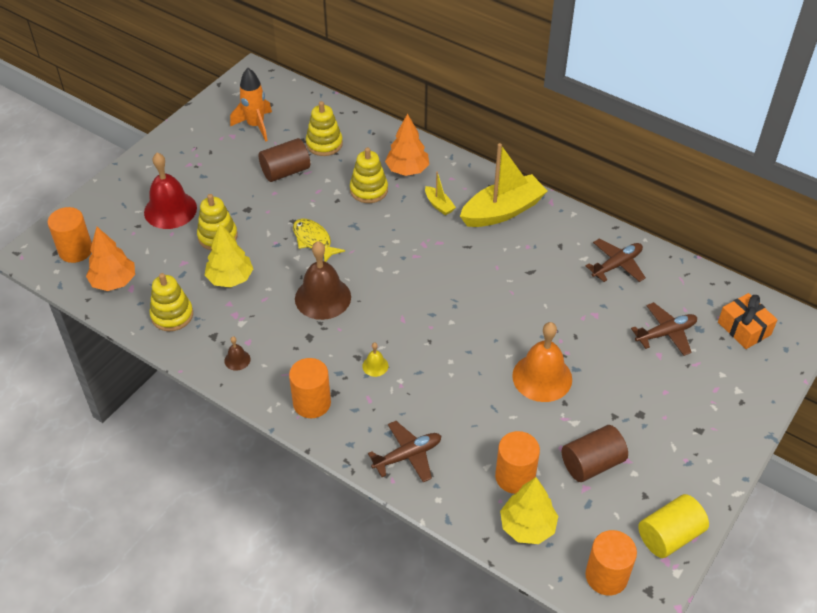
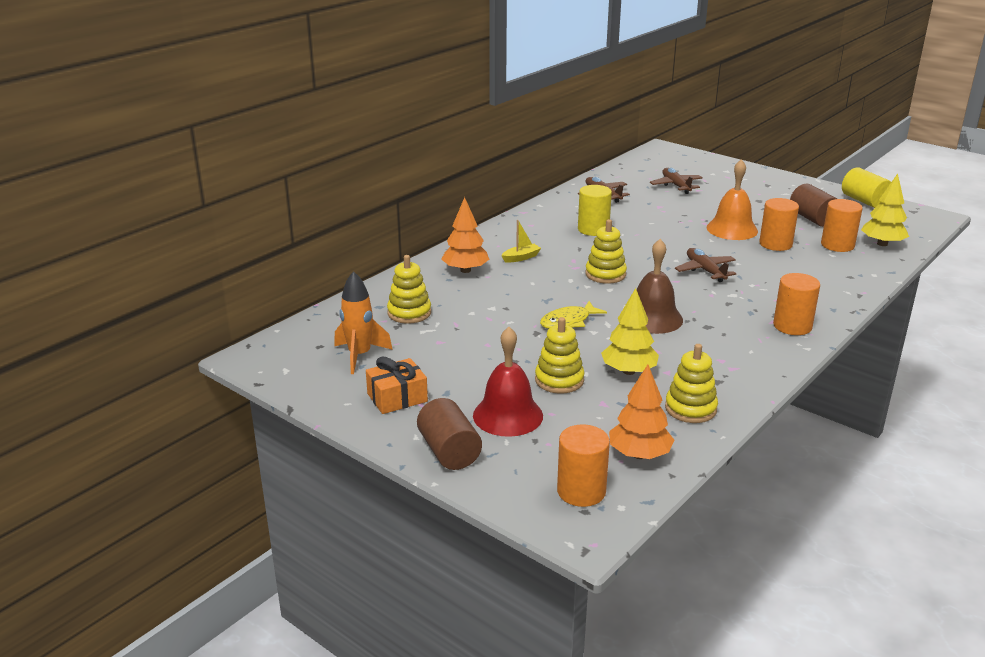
camera: 85 degrees left, 20 degrees down
(237, 360) = (748, 366): brown bell -> none
(285, 171) = (452, 337): brown cylinder -> brown cylinder (449, 452)
(369, 190) = (493, 290): yellow stacking toy -> yellow stacking toy (605, 274)
(375, 366) = (737, 295): yellow bell -> none
(408, 455) = (835, 284): brown plane -> brown plane (705, 270)
(502, 211) = (533, 231): yellow boat -> none
(516, 257) = (593, 229): none -> yellow cylinder
(606, 576) = (909, 222): orange cylinder -> orange cylinder (775, 244)
(744, 328) = (667, 163): orange gift -> orange gift (397, 397)

